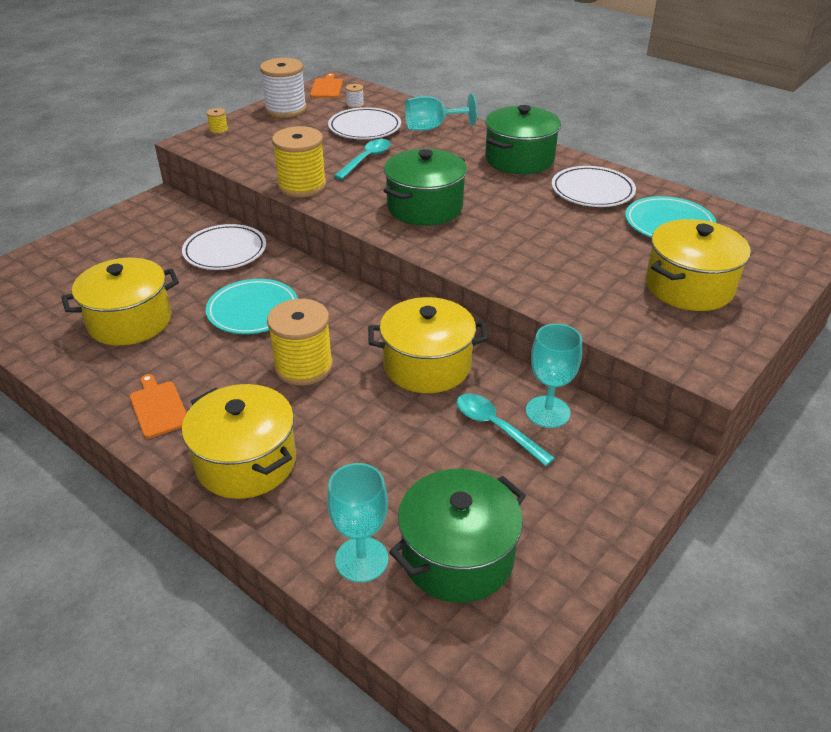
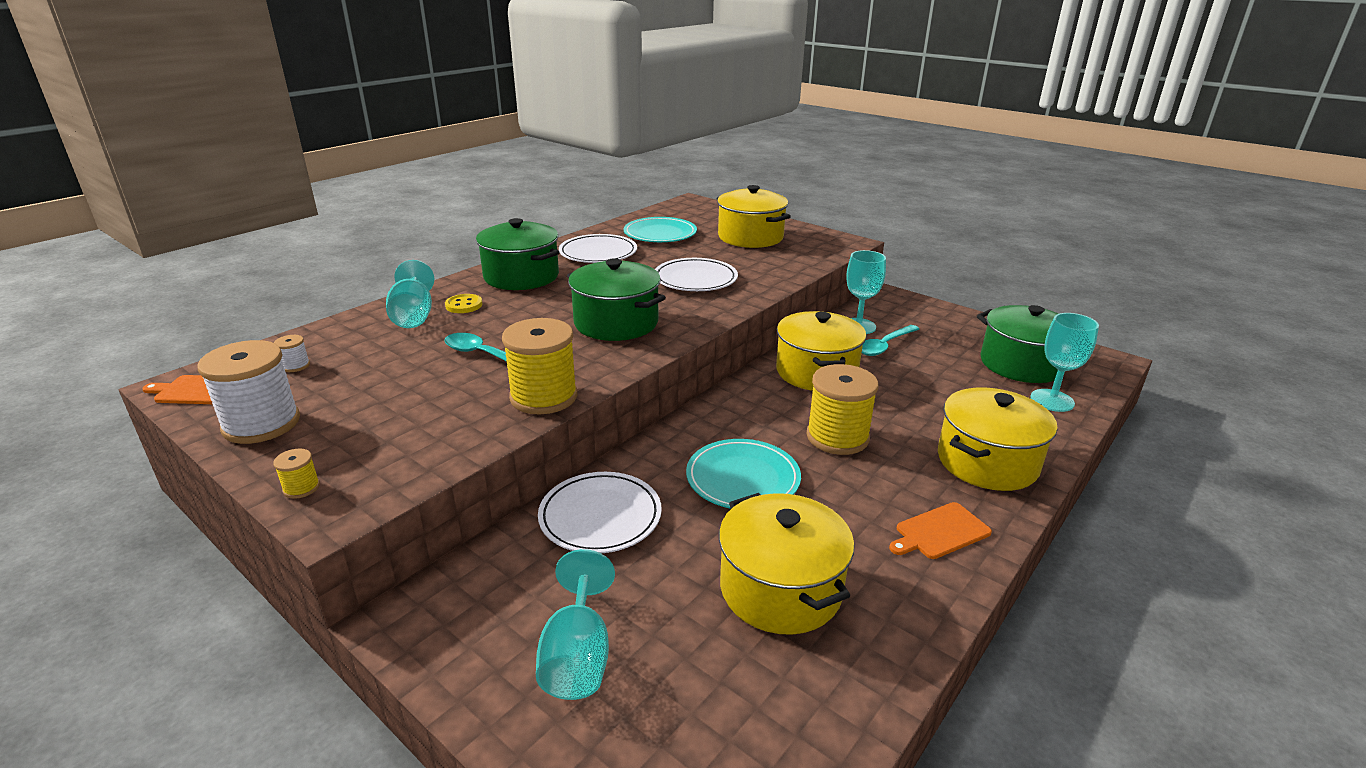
camera: 90 degrees left, 10 degrees down
(110, 250) = (577, 656): none -> turquoise goblet
(364, 128) = (383, 358): white plate -> white plate (695, 279)
(454, 143) = (464, 305): none -> yellow button

